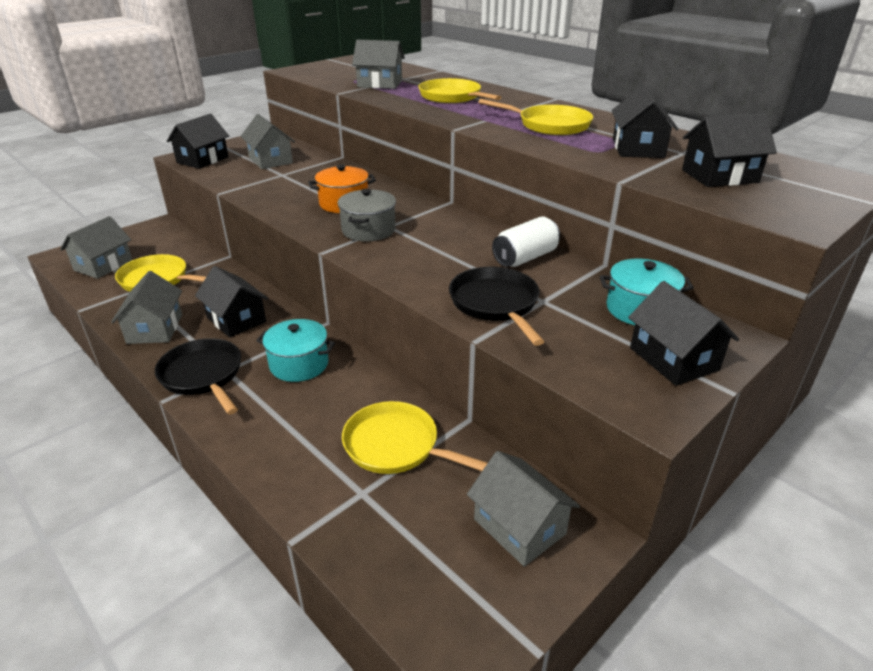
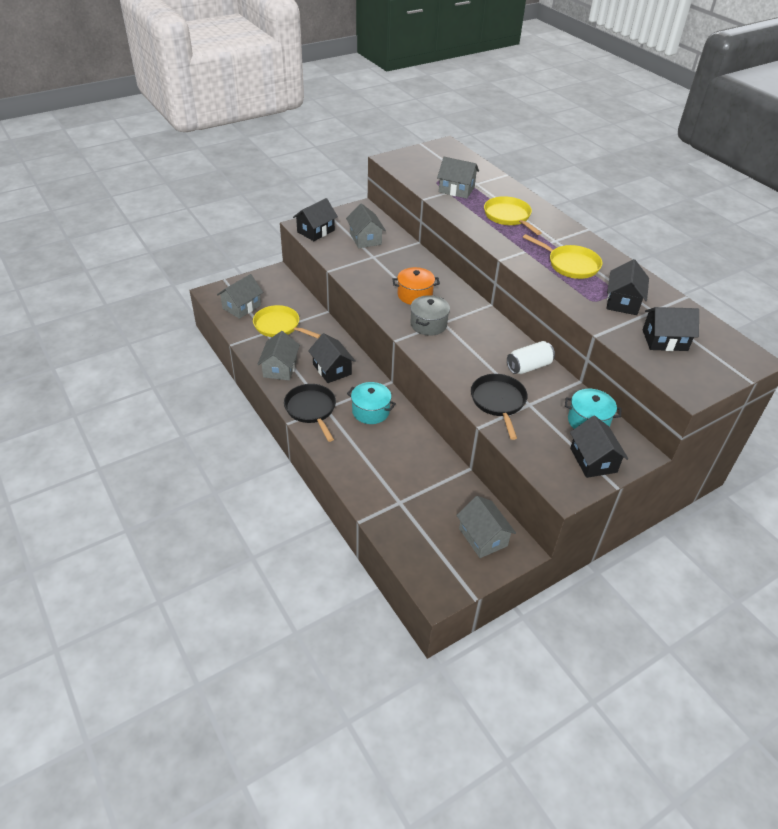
camera: 10 degrees right, 10 degrees up
(396, 446) = (423, 477): yellow pan -> none

